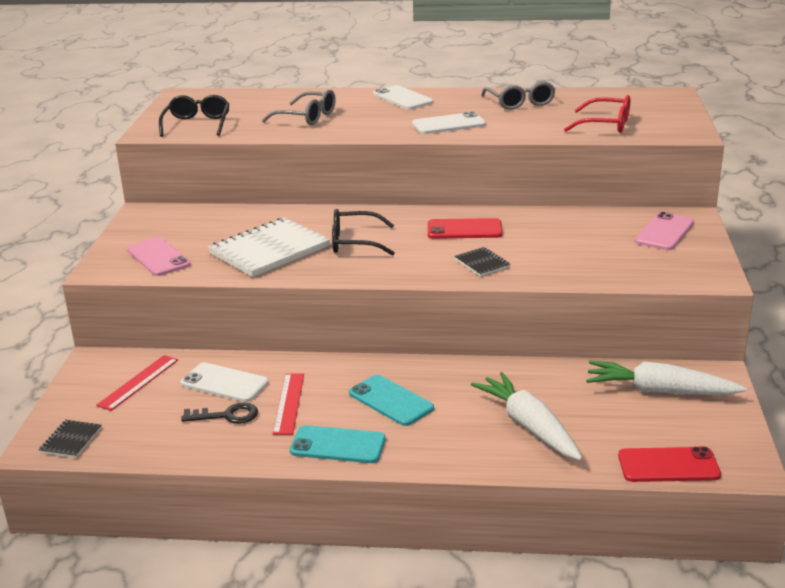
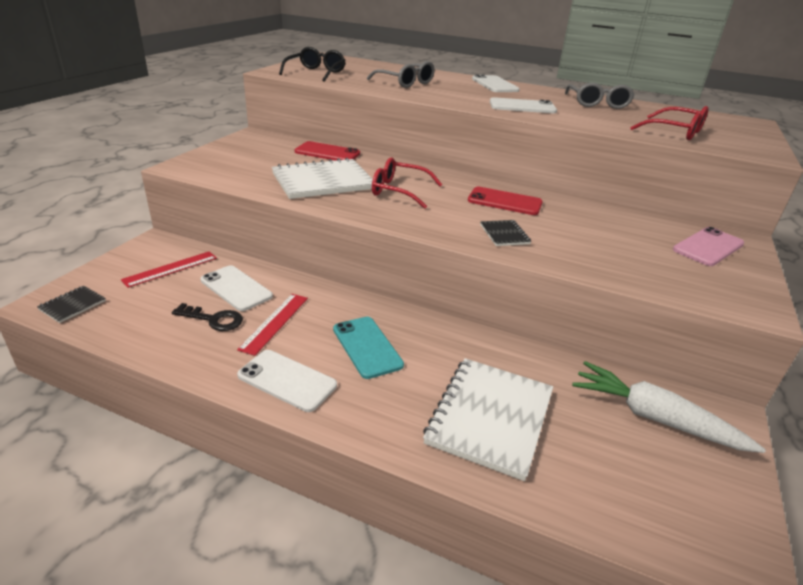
camera: 15 degrees right, 5 degrees up
(158, 257) = (231, 167): pink phone -> none
(338, 445) = (287, 380): turquoise phone -> white phone
(354, 242) = (399, 191): black glasses -> red glasses
(528, 426) = (490, 417): white carrot -> white notebook
(668, 465) = (637, 527): red phone -> red phone (327, 153)

